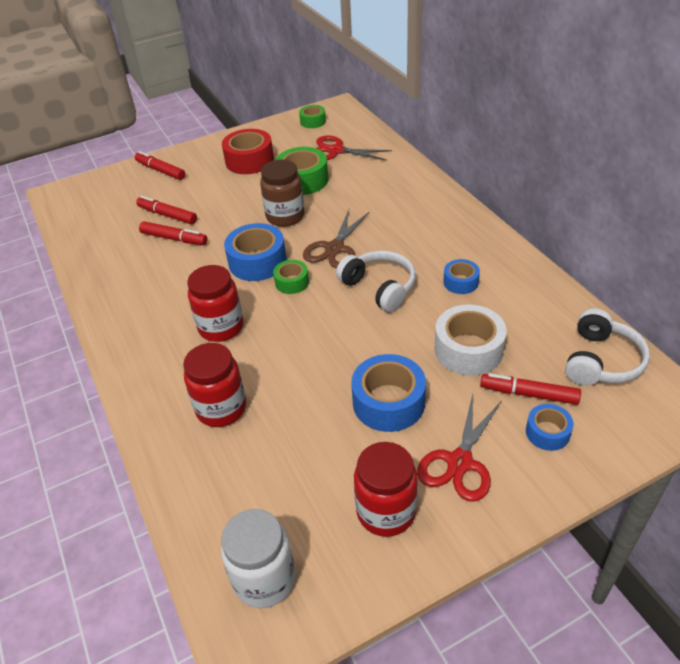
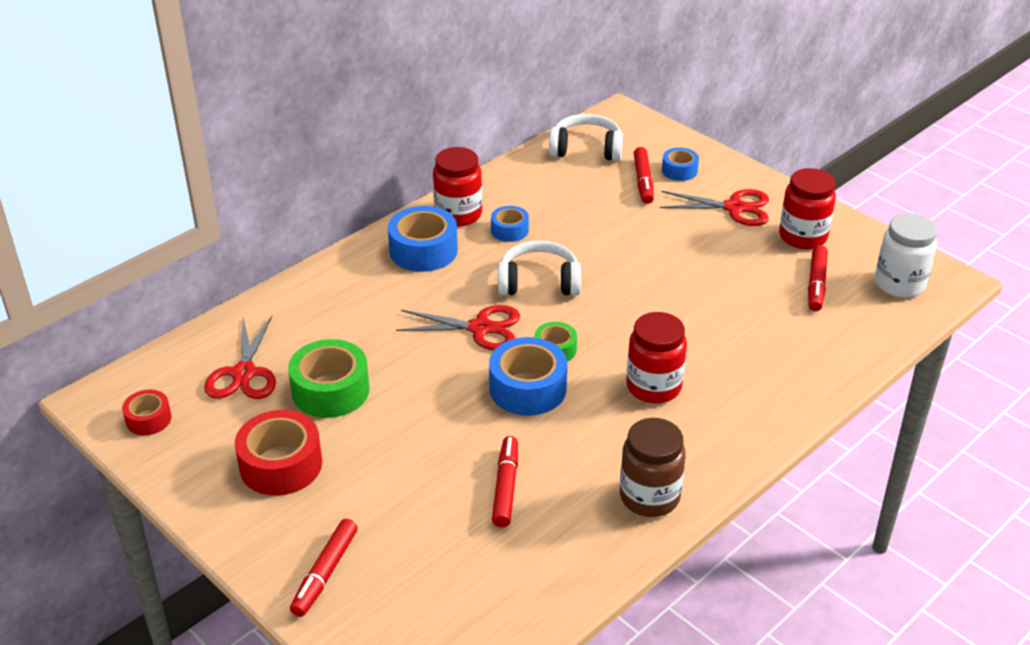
camera: 110 degrees left, 5 degrees down
(167, 215) = (451, 516): red marker -> red marker (816, 284)
(221, 408) = (761, 353): red jar -> red jar (458, 214)
(285, 216) = (424, 387): brown jar -> brown jar (649, 497)
(313, 121) = (148, 419): green tape -> red tape
(335, 248) = (480, 328): brown scissors -> red scissors
(379, 287) = (539, 282): white headphones -> white headphones turned 60 degrees clockwise
(388, 402) = (694, 252): blue tape -> blue tape (423, 250)
(468, 350) = (606, 216): white tape -> none

